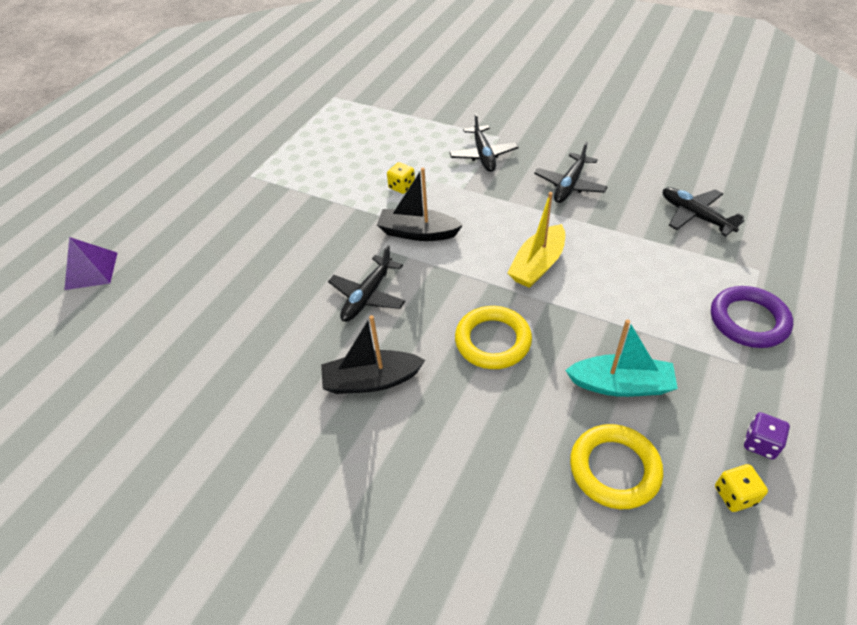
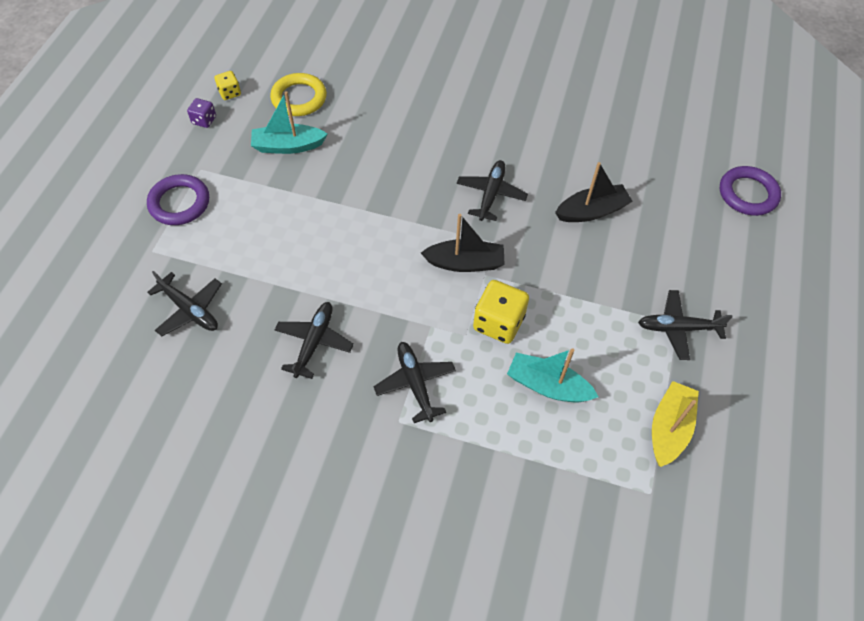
camera: 165 degrees right, 10 degrees up
(91, 271) = (747, 194): purple pyramid -> purple ring
(251, 173) = (678, 328): none -> black plane
(371, 380) = (465, 131): black boat -> black boat (591, 211)
(377, 147) = (547, 385): none -> turquoise boat
(402, 186) = (498, 323): yellow dice -> yellow dice, size x1.83
(492, 341) = (381, 167): yellow ring -> none
(537, 265) = (348, 238): yellow boat -> yellow boat (669, 428)

